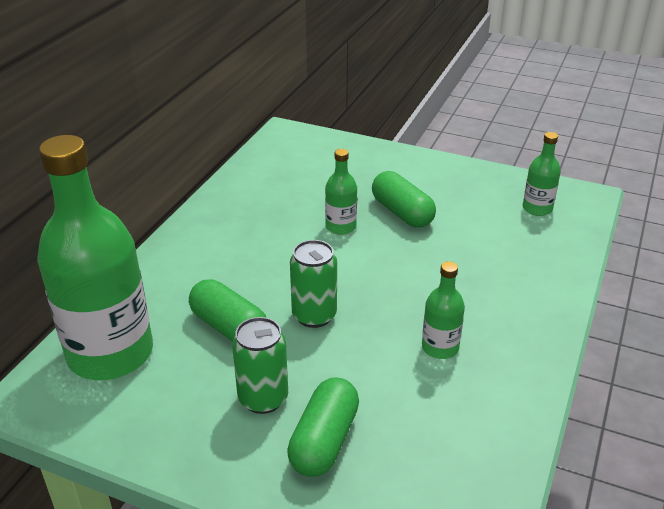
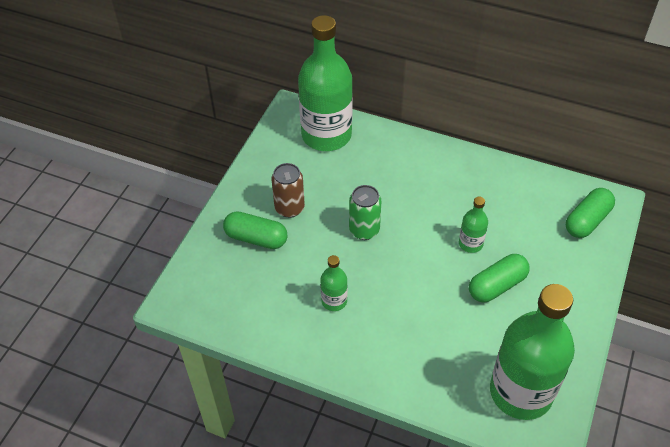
camera: 90 degrees right, 15 degrees up
(229, 327) = (350, 187): green capsule -> green capsule (587, 221)
(263, 398) = (289, 208): green can -> brown can
(537, 208) = (521, 392): green bottle -> green bottle, size x2.27

